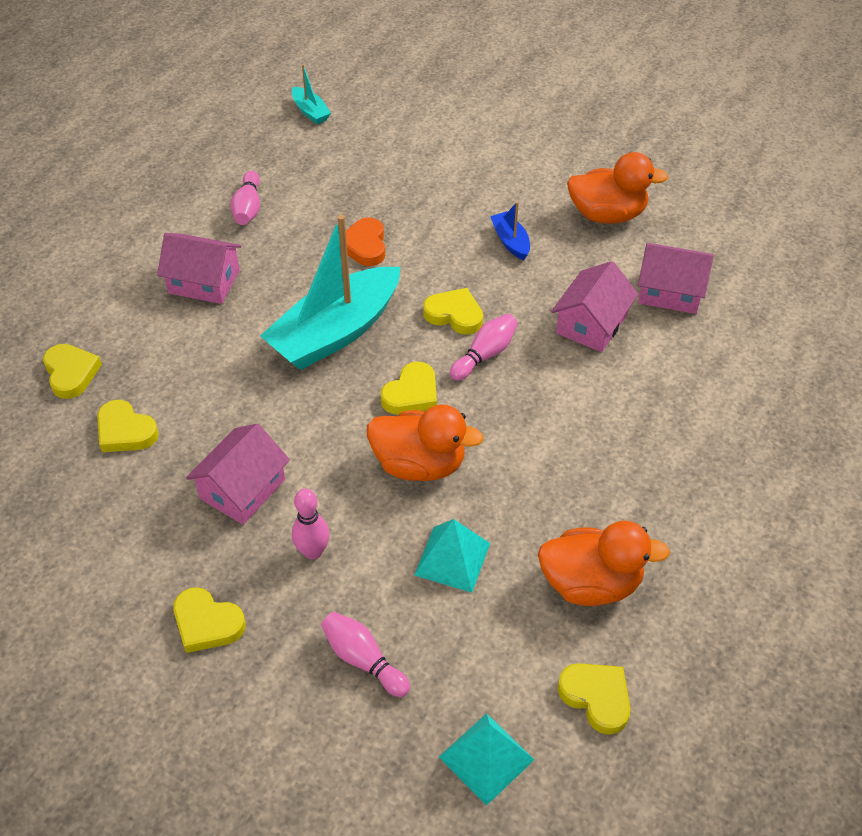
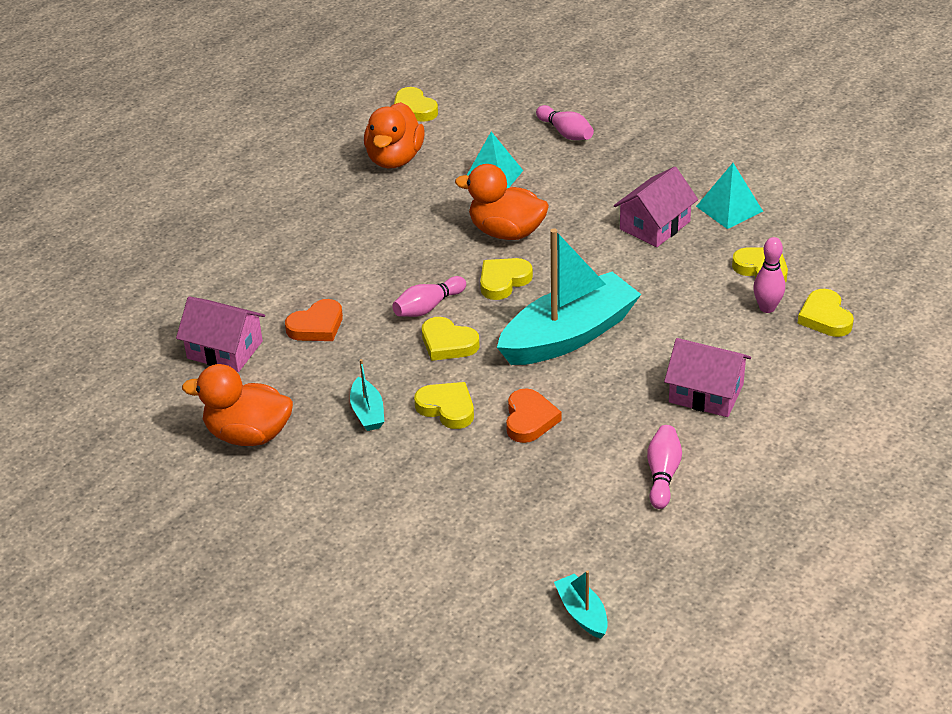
camera: 170 degrees left, 10 degrees down
(207, 623) = (676, 155): yellow heart -> yellow heart (447, 408)
(313, 551) = (598, 186): pink bowling pin -> pink bowling pin (767, 308)
(486, 758) = (493, 90): turquoise pyramid -> turquoise pyramid (729, 209)
(510, 241) = (367, 412): blue boat -> turquoise boat
(591, 324) = (316, 326): pink house -> orange heart
(591, 583) = (394, 159): orange duck -> orange duck turned 90 degrees counterclockwise

